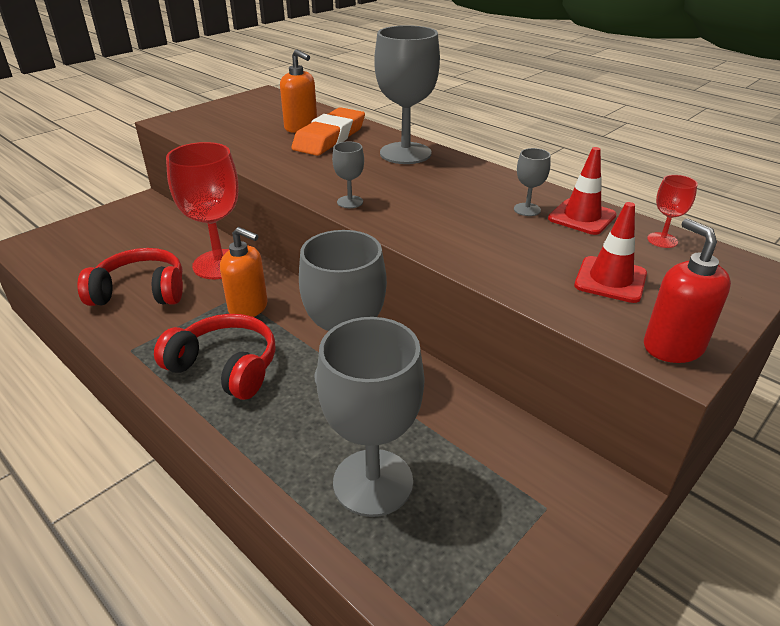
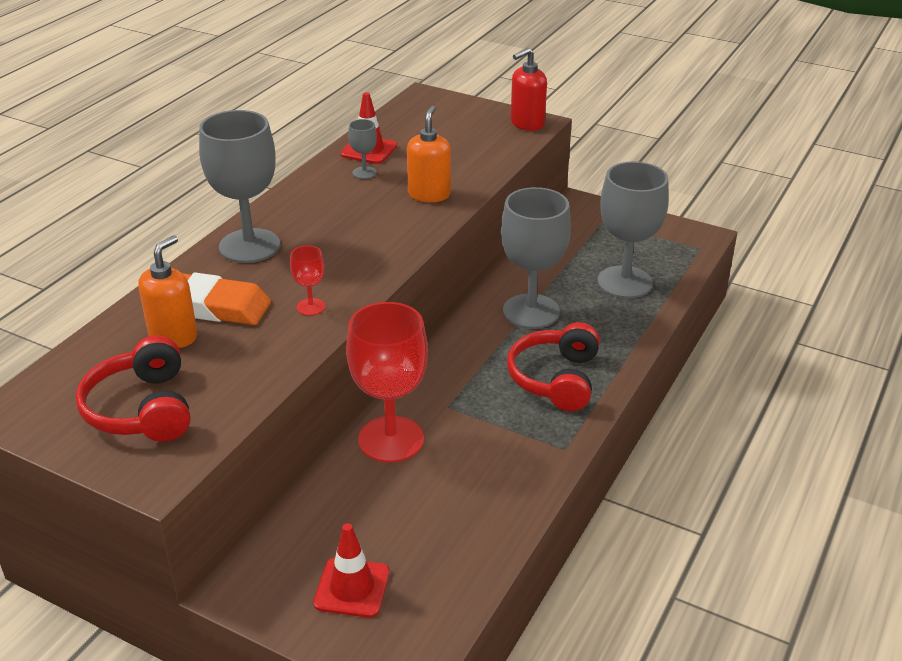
camera: 105 degrees left, 0 degrees up
(141, 292) = (469, 483): red headphones -> red headphones (142, 409)
(249, 308) = (464, 391): orange soap dispenser -> orange soap dispenser (429, 194)
(350, 202) = (383, 260): grey goblet -> none
(610, 280) = (461, 140): red traffic cone -> red traffic cone (352, 588)
(662, 240) = (394, 122): red goblet -> red goblet (311, 307)

